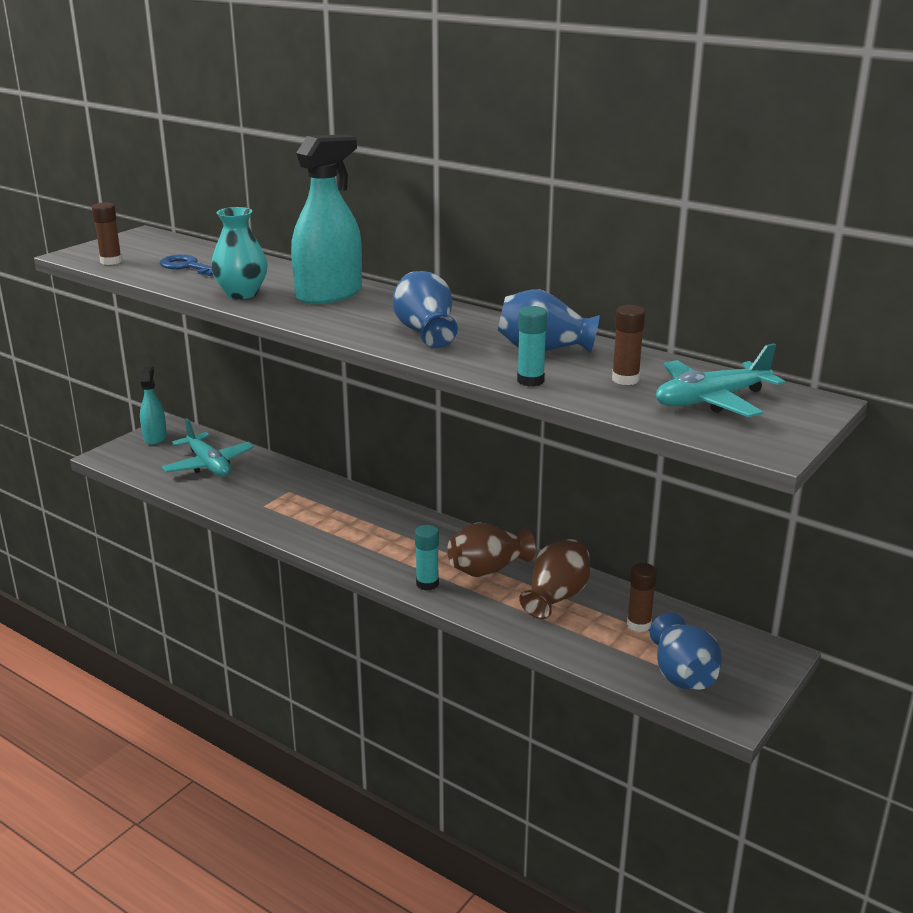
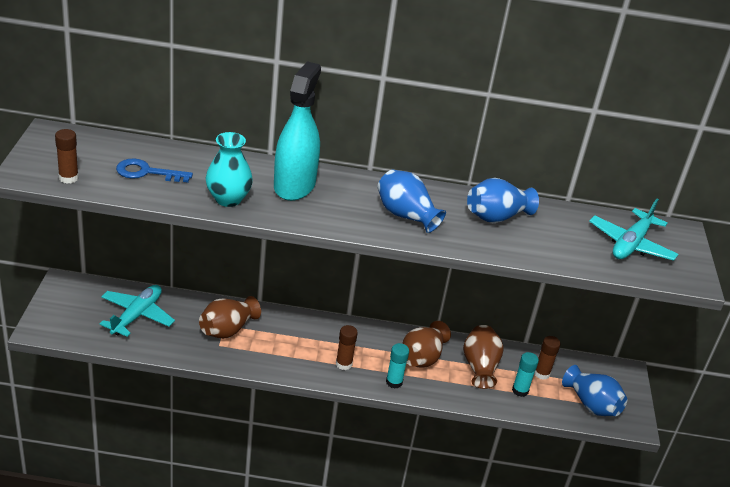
camera: 35 degrees left, 10 degrees up
(155, 437) = (62, 298): turquoise spray bottle -> none
(208, 465) = (137, 316): turquoise plane -> turquoise plane turned 90 degrees counterclockwise
(287, 495) = (227, 330): none -> brown vase
(530, 381) = (519, 252): turquoise glue stick -> turquoise glue stick (520, 390)
(625, 379) = (569, 236): brown glue stick -> brown glue stick (344, 364)

